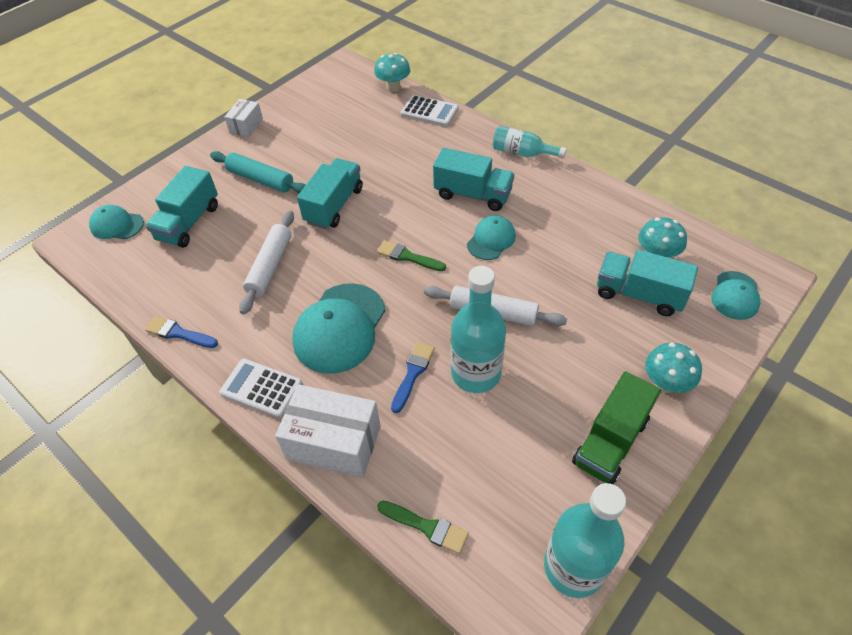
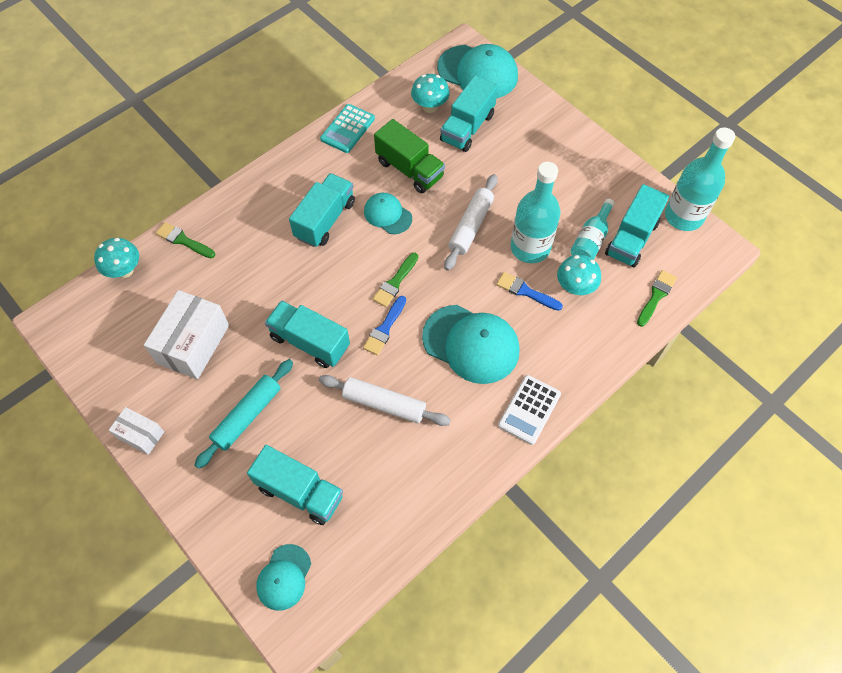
camera: 85 degrees left, 10 degrees up
(178, 333) = (457, 489): blue brush -> blue brush (384, 328)
(334, 442) = (586, 353): white box -> white box (193, 344)
(429, 111) = (183, 240): white calculator -> green brush
(516, 492) = (631, 238): none -> turquoise truck
(522, 153) = (277, 171): turquoise bottle -> turquoise bottle (591, 240)
(595, 193) = (347, 129): none -> turquoise calculator
(610, 441) = (595, 176): green truck -> green truck (409, 169)
(665, 383) = (550, 133): turquoise mushroom -> turquoise mushroom (575, 287)
(735, 295) = (478, 72): turquoise cap -> turquoise cap, size x1.77

